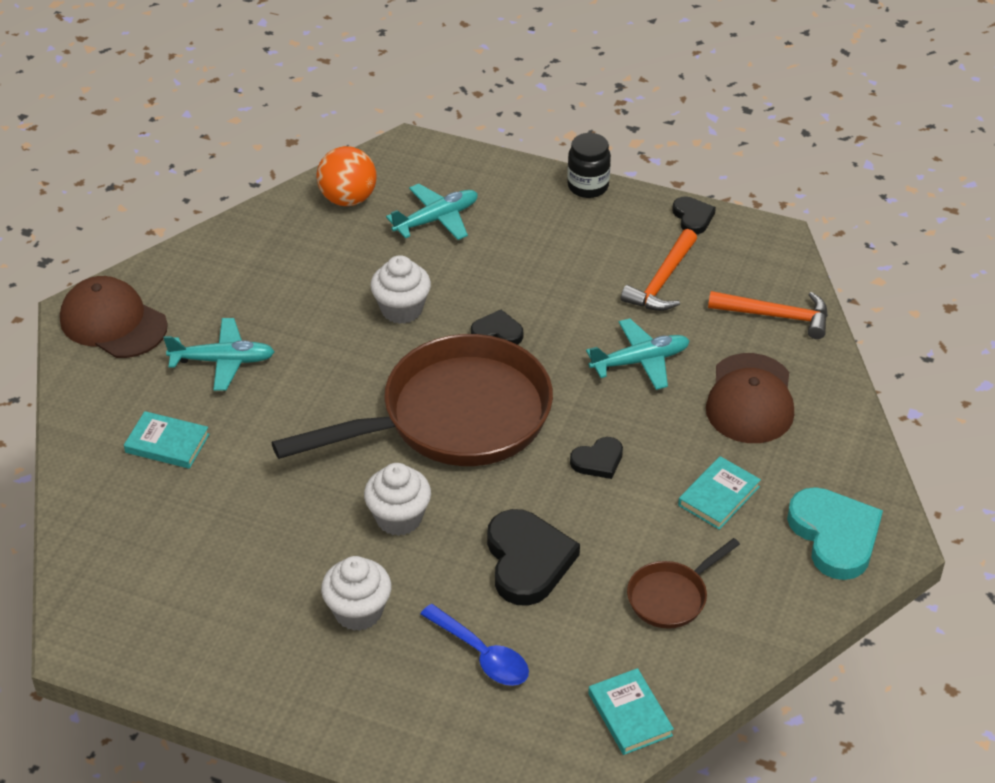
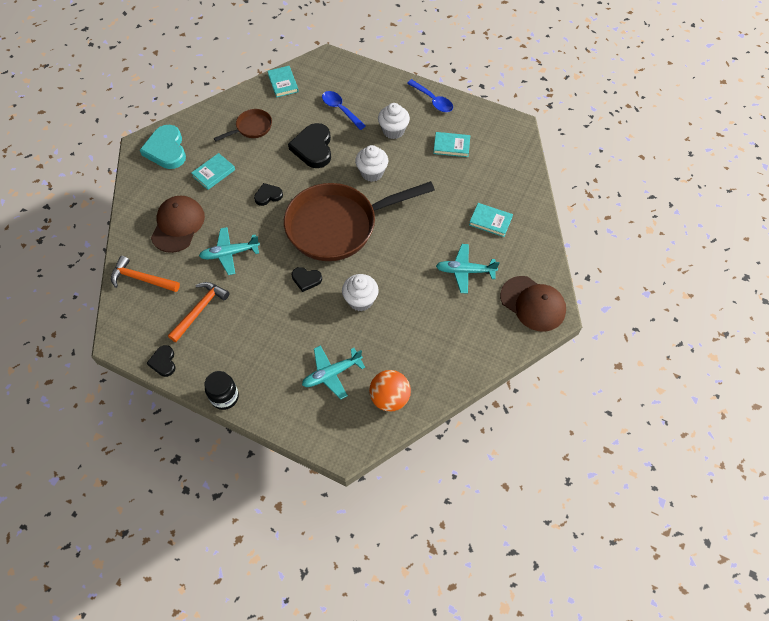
camera: 175 degrees left, 15 degrees up
(231, 585) = (451, 146): none -> turquoise book
(268, 693) = (433, 100): none -> blue spoon

